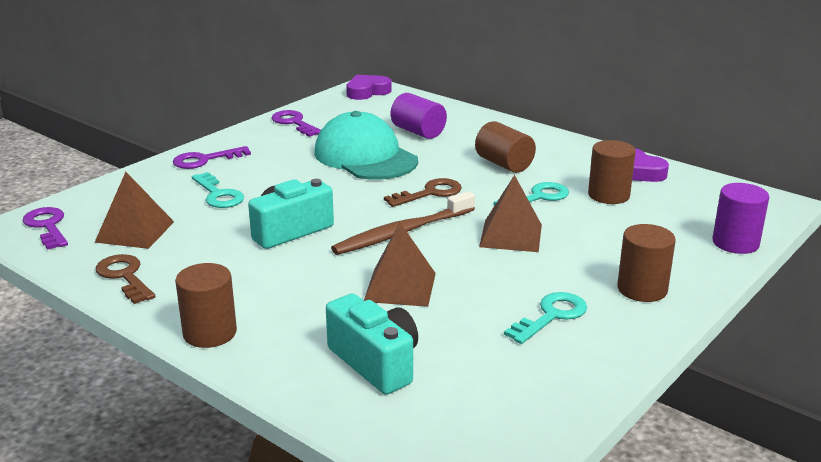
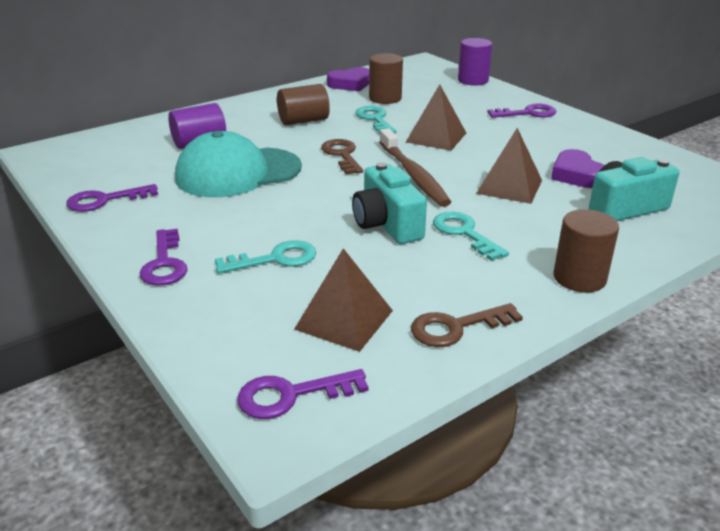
camera: 75 degrees left, 5 degrees up
(367, 92) = (58, 153): purple heart -> purple heart (576, 175)
(551, 316) = (559, 143): turquoise key -> turquoise key (464, 233)
(642, 289) = (527, 113): brown cylinder -> purple key

